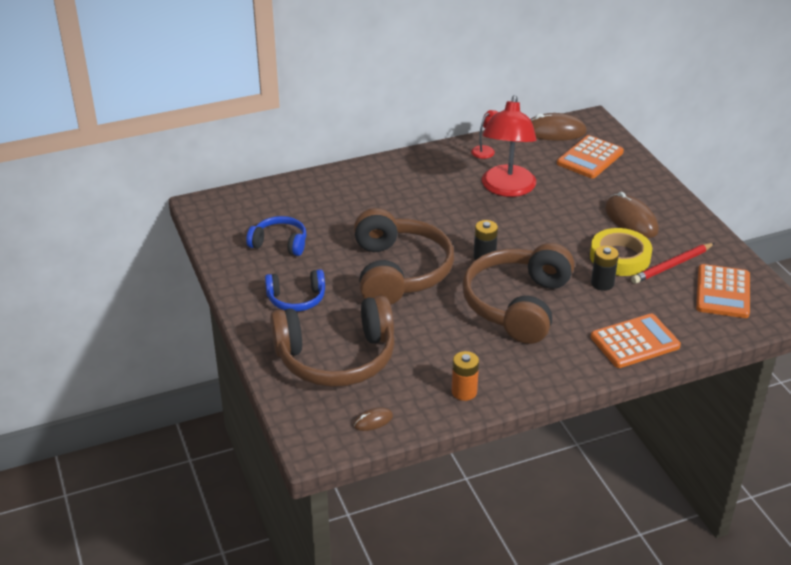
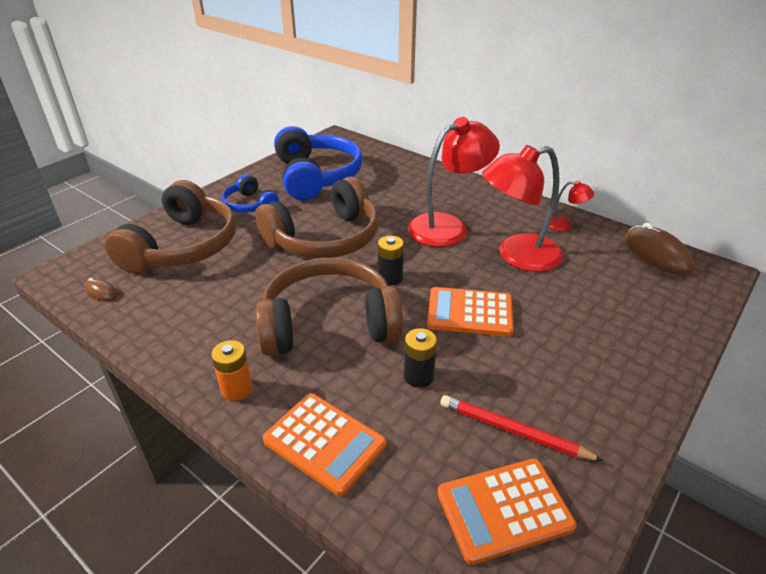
camera: 60 degrees right, 0 degrees up
(279, 244) = (316, 176): blue headphones -> blue headphones, size x1.92
(336, 357) = (182, 246): brown headphones -> brown headphones turned 120 degrees counterclockwise
(438, 203) = (448, 226): none -> red lamp
(464, 392) = (164, 332): orange battery -> orange battery (237, 389)
(590, 158) = (645, 292): orange calculator -> orange calculator (470, 313)
(620, 257) = (483, 375): yellow tape -> none
(631, 219) = (568, 362): brown mouse -> none

